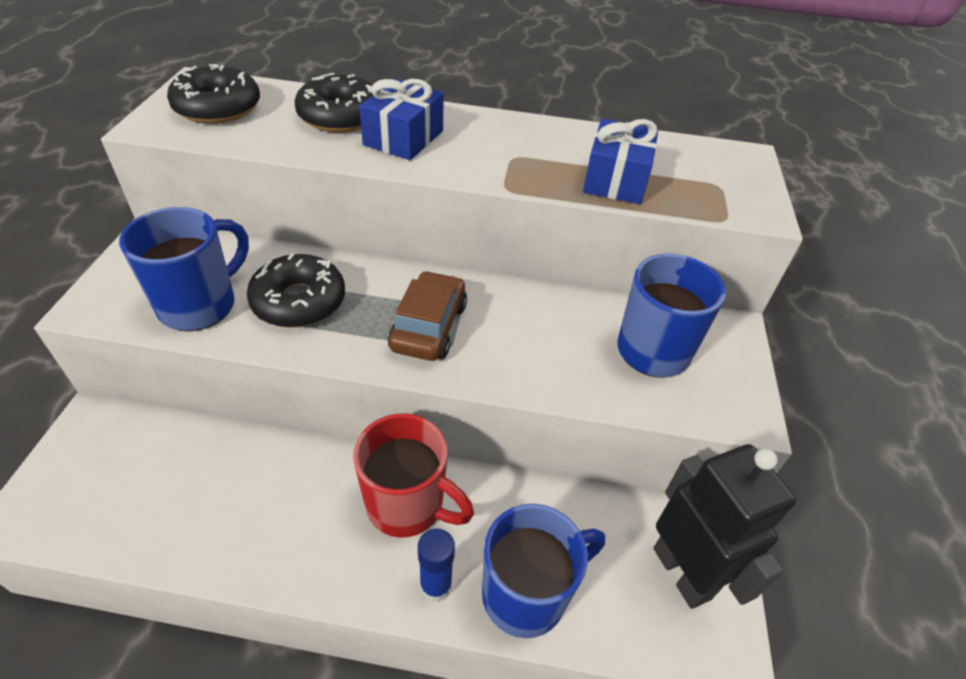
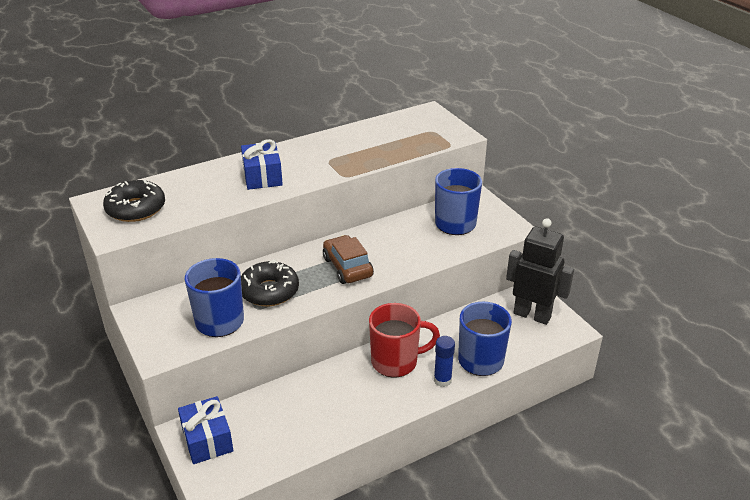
camera: 35 degrees left, 10 degrees down
(340, 116) = (212, 181): black donut -> none
(615, 180) = (387, 149): blue gift -> blue gift (207, 439)

